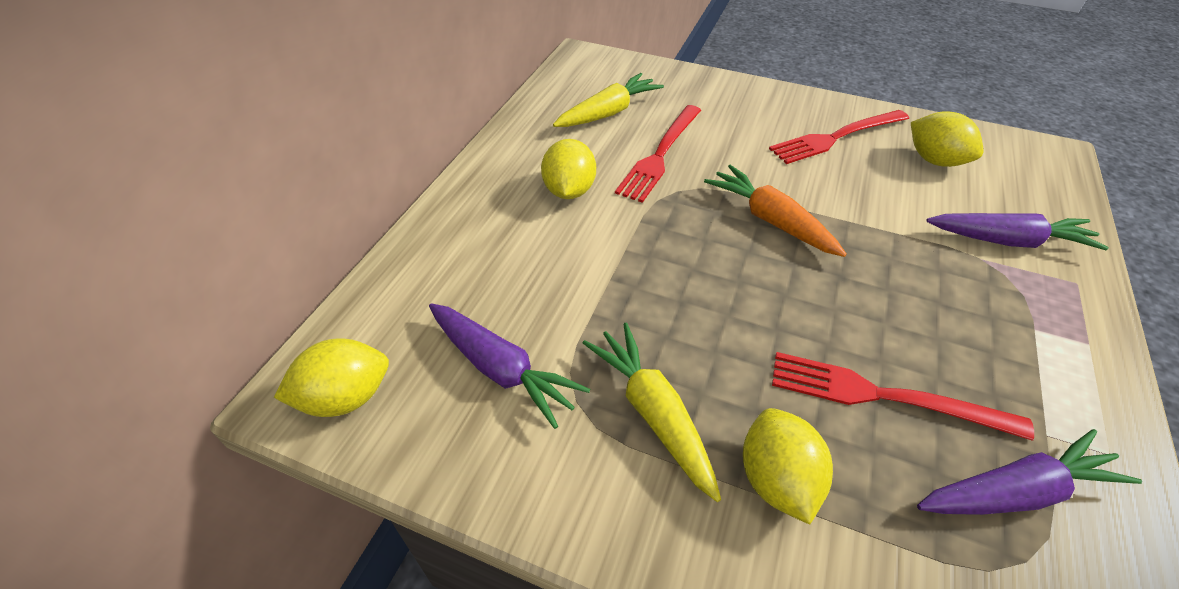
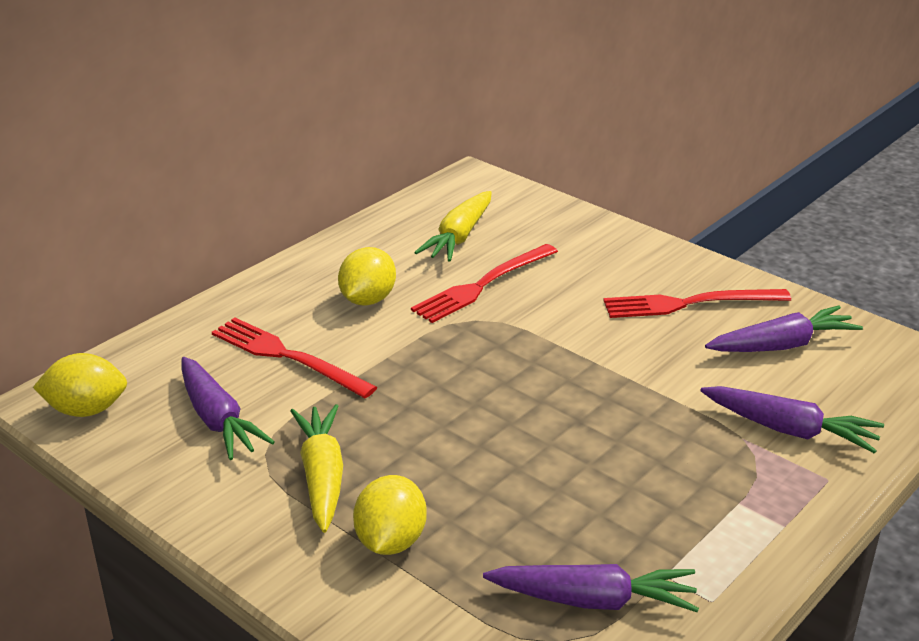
camera: 20 degrees right, 15 degrees down
(609, 112) = (459, 237): yellow carrot -> yellow carrot turned 135 degrees clockwise
(770, 220) = (548, 362): orange carrot -> none
(885, 396) = (537, 514): red fork -> red fork (288, 357)
(934, 160) = (782, 345): yellow lemon -> purple carrot

